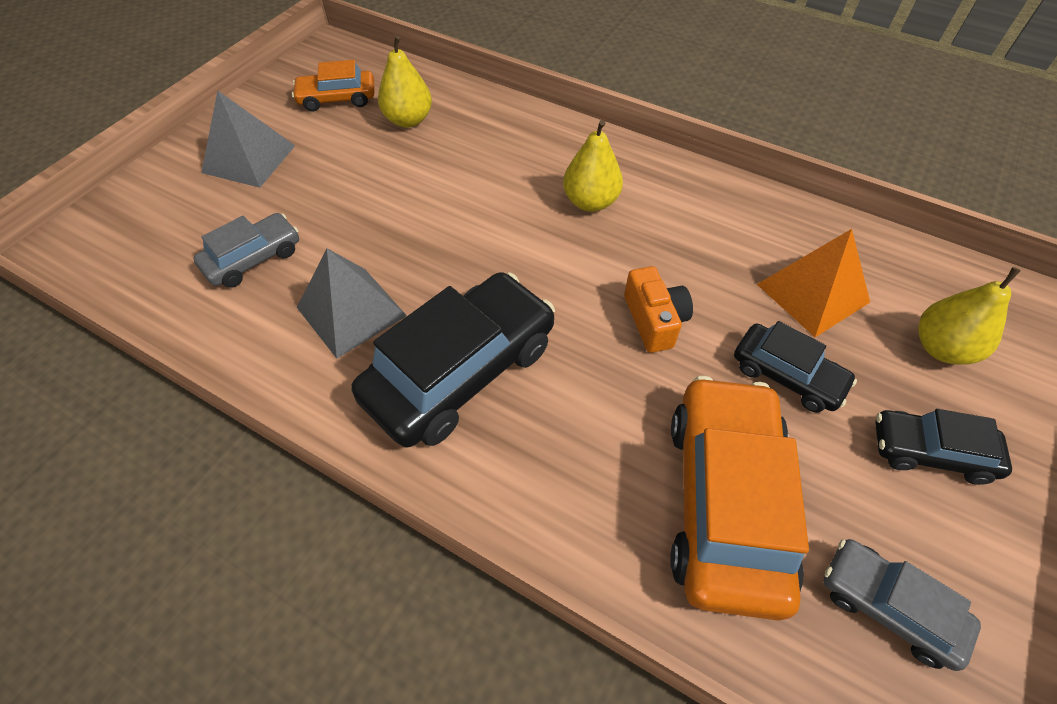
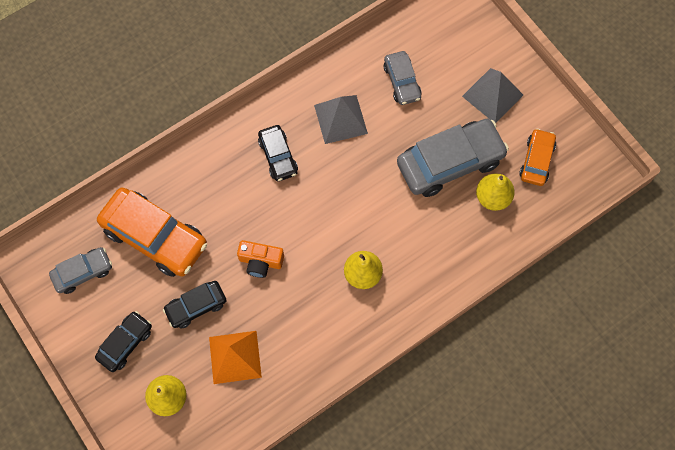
camera: 115 degrees right, 15 degrees up
(375, 169) = (450, 162): none -> grey car
(460, 371) = (278, 156): black car -> black car, size x0.54

